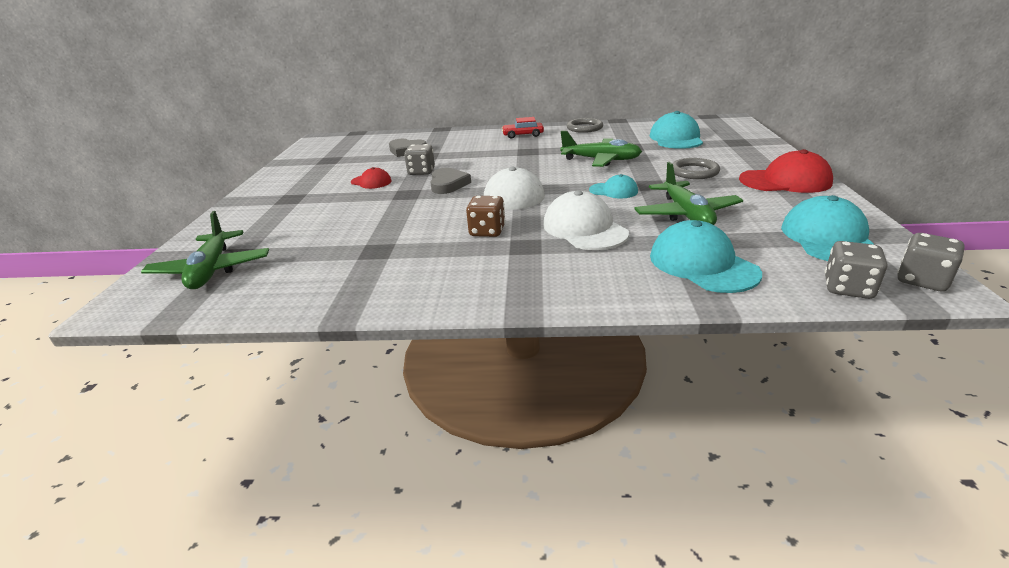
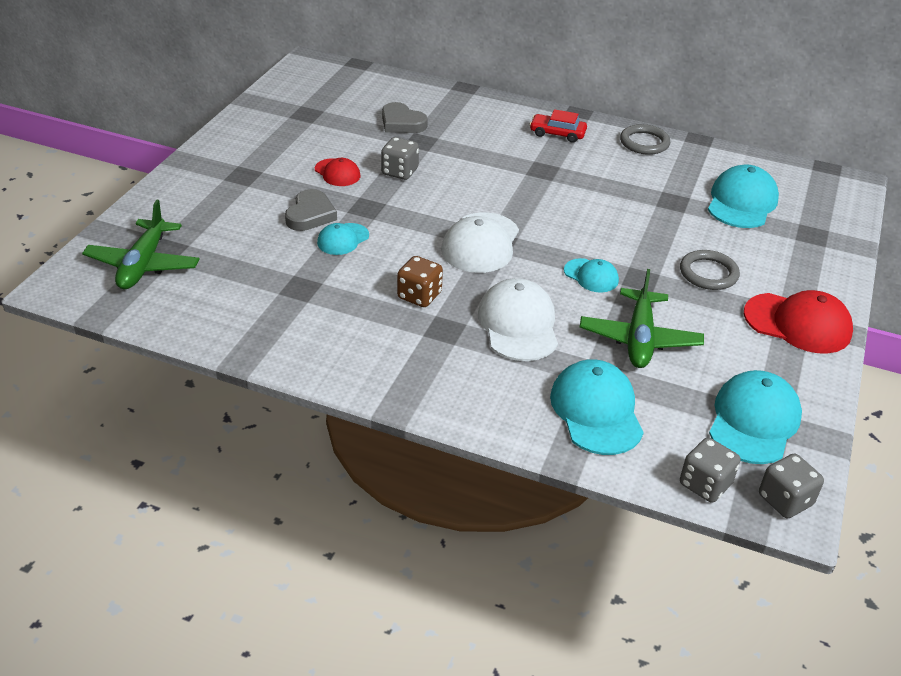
camera: 15 degrees right, 10 degrees up
(398, 214) = (343, 239): none -> turquoise cap
(448, 184) = (418, 205): grey heart -> grey heart (310, 215)
(601, 160) = (617, 216): green plane -> none

